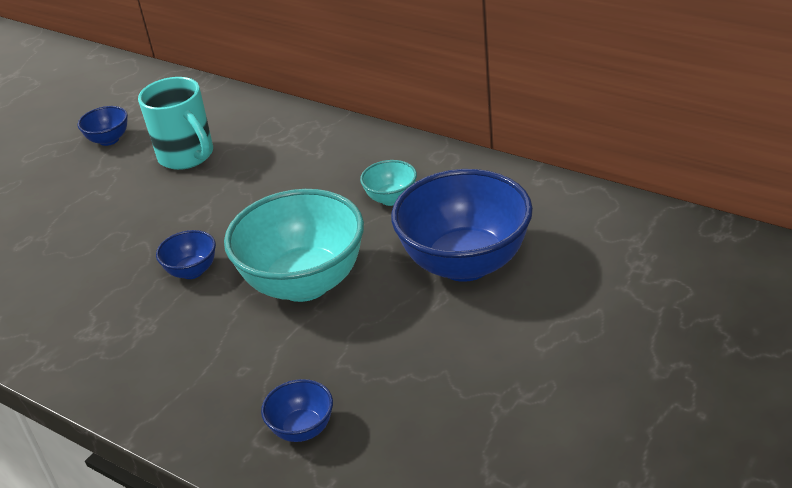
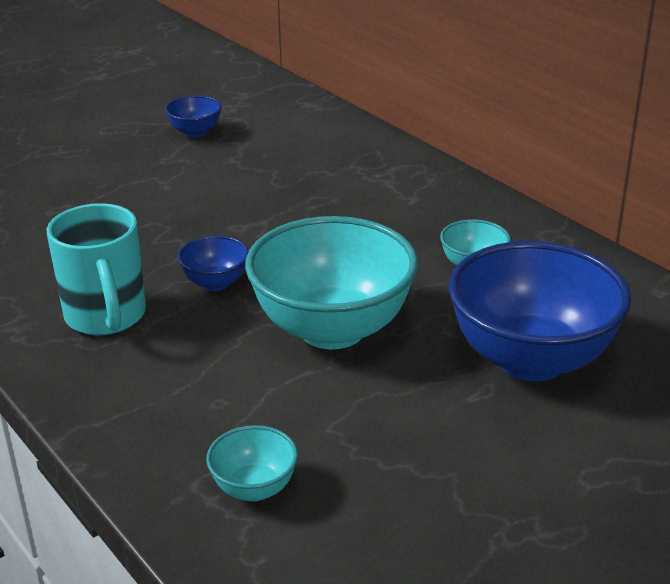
camera: 15 degrees right, 5 degrees down
(187, 156) = (268, 168): turquoise mug -> turquoise mug (106, 317)
(302, 429) = (254, 488): blue bowl -> turquoise bowl

